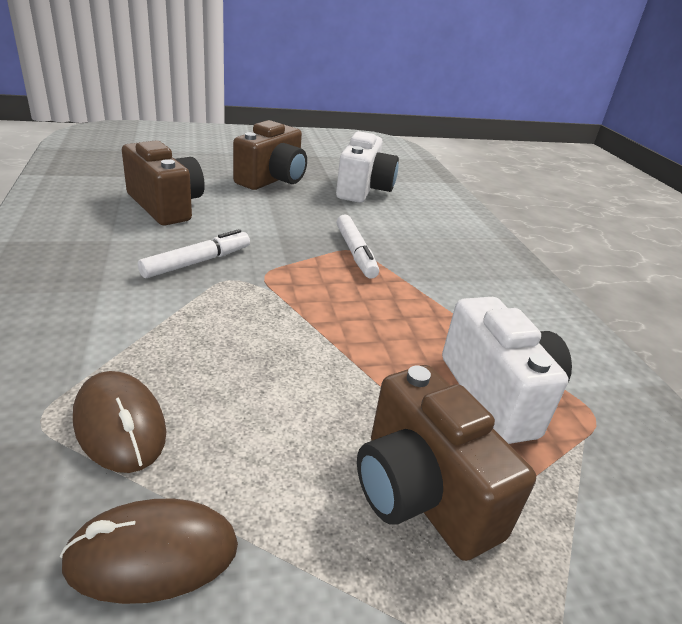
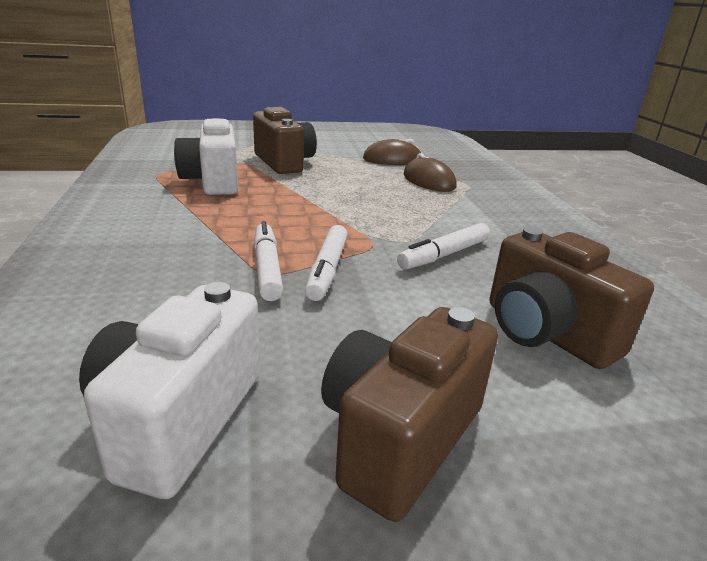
camera: 175 degrees left, 5 degrees down
(307, 250) = (327, 269): none -> white marker

